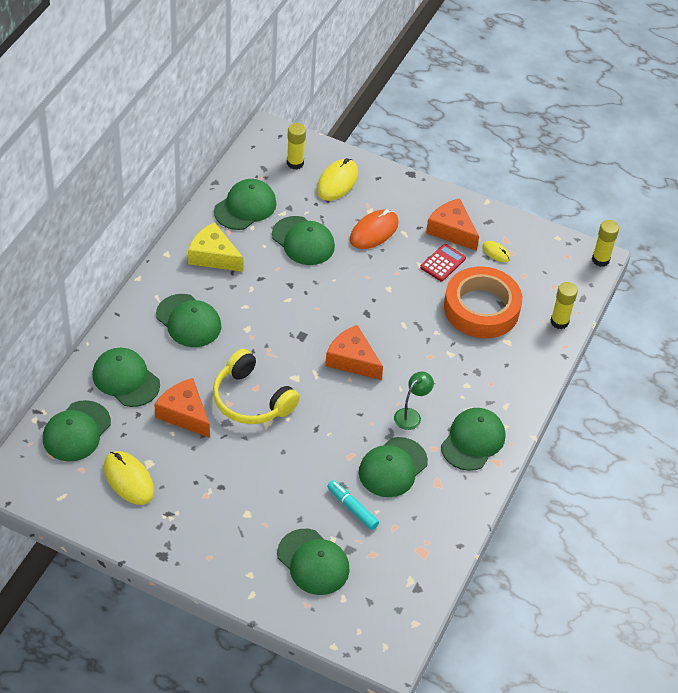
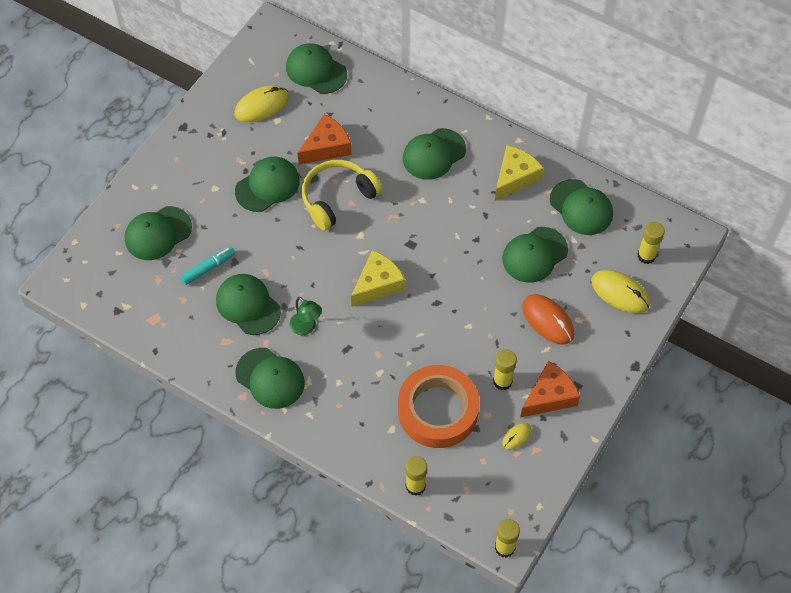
camera: 100 degrees right, 10 degrees up
(126, 379) = (369, 105): green cap -> green cap (267, 186)
(352, 360) = (377, 284): orange cheese -> yellow cheese
(443, 263) = (502, 381): red calculator -> yellow glue stick

